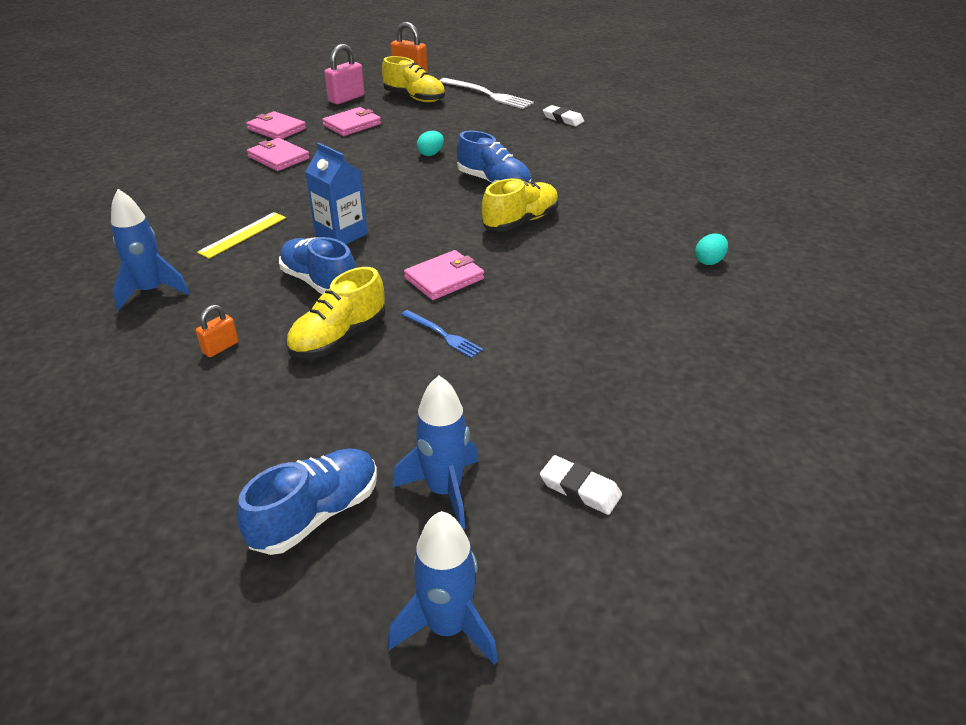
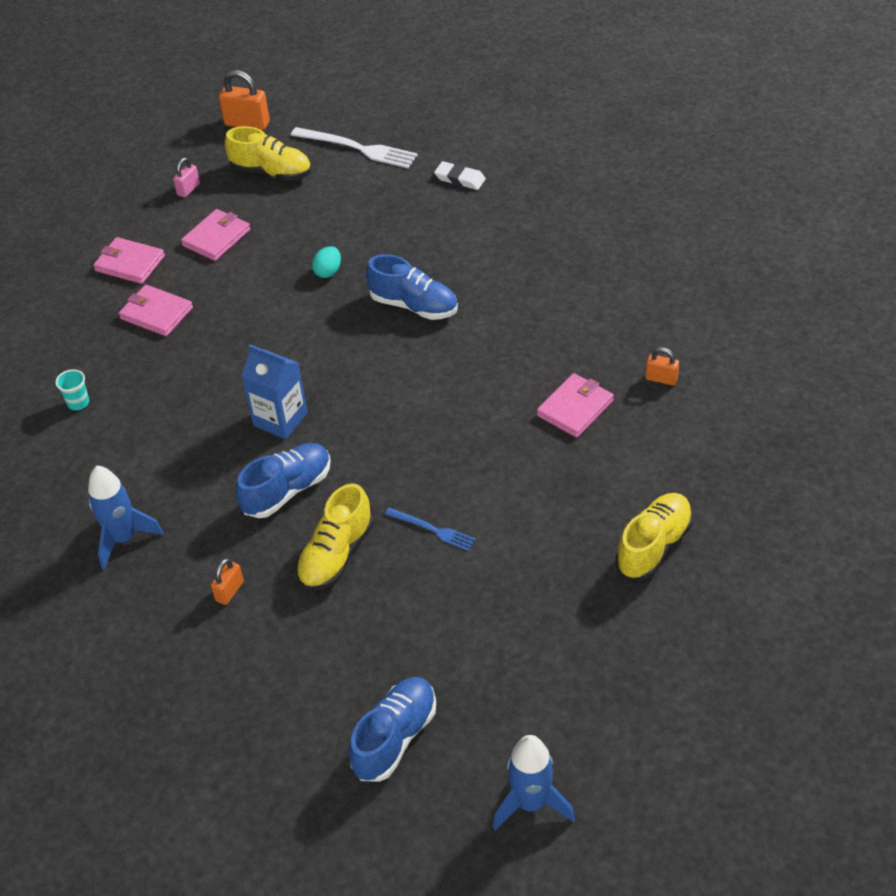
camera: 10 degrees left, 10 degrees up
(179, 199) = (78, 403): none -> turquoise cup
(243, 234) = (176, 442): yellow ruler -> none
(319, 282) = (287, 490): blue shoe -> blue shoe turned 105 degrees clockwise
(346, 98) = (188, 189): pink padlock -> pink padlock, size x0.58
(444, 278) = (409, 458): pink wallet -> pink wallet (575, 408)
(444, 490) = (490, 692): blue rocket -> none
(520, 221) = (460, 361): yellow shoe -> yellow shoe (653, 546)
(580, 489) = (598, 664): white eraser -> none
(709, 261) = (661, 379): turquoise egg -> orange padlock

